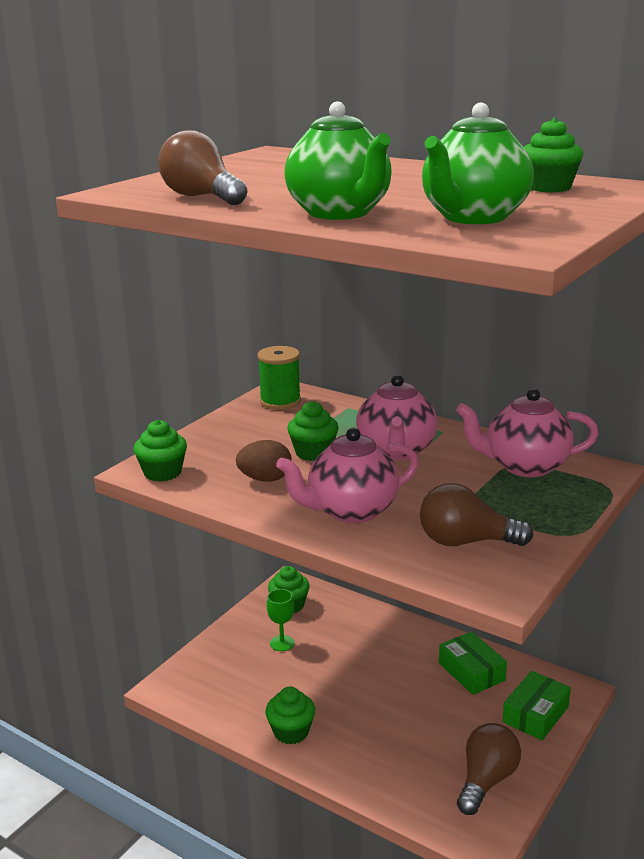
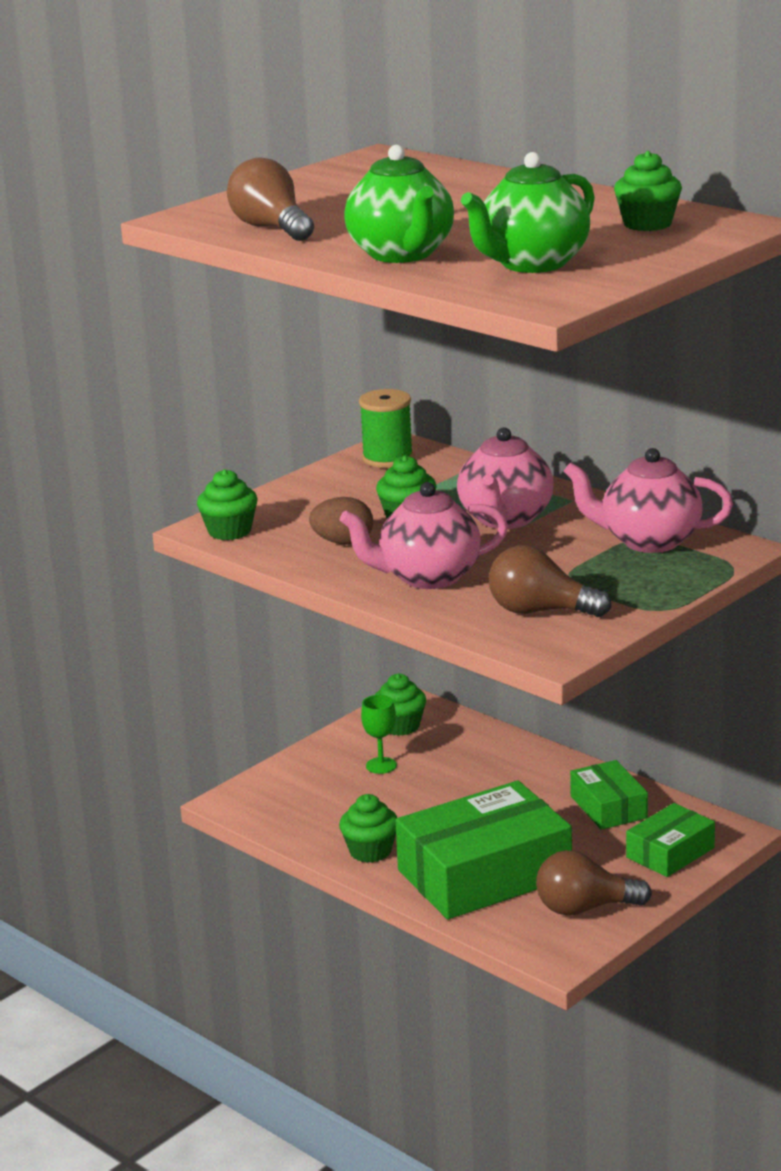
camera: 10 degrees right, 0 degrees up
(392, 749) = (484, 874): none -> green box
(486, 780) = (585, 908): brown light bulb -> brown light bulb turned 135 degrees counterclockwise

